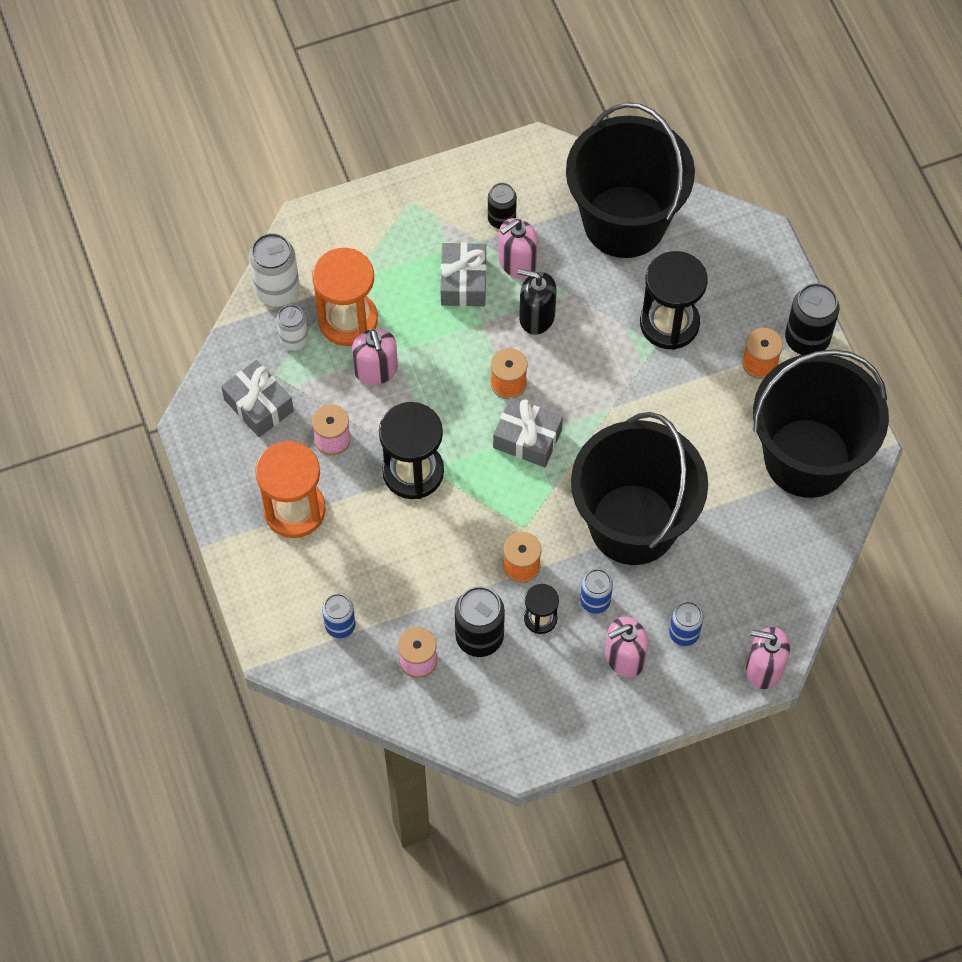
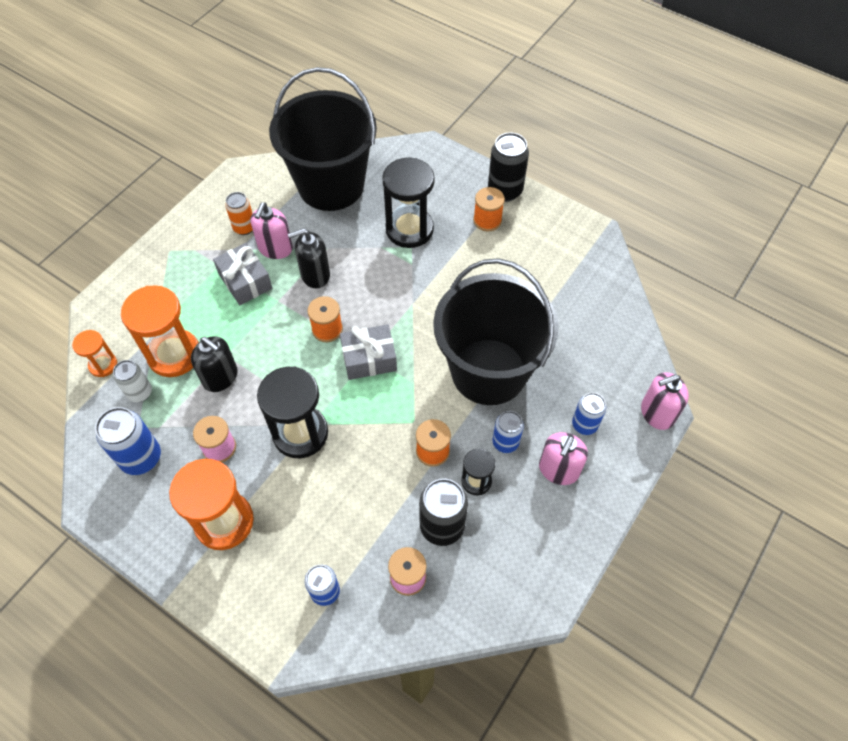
camera: 35 degrees left, 5 degrees down
(259, 405) = (141, 458): grey gift -> blue can
(277, 290) = (103, 365): white can -> orange hourglass
(376, 370) = (220, 377): pink soap dispenser -> black soap dispenser
(501, 219) = (244, 228): black can -> orange can
(807, 458) = (566, 260): black bucket -> none

